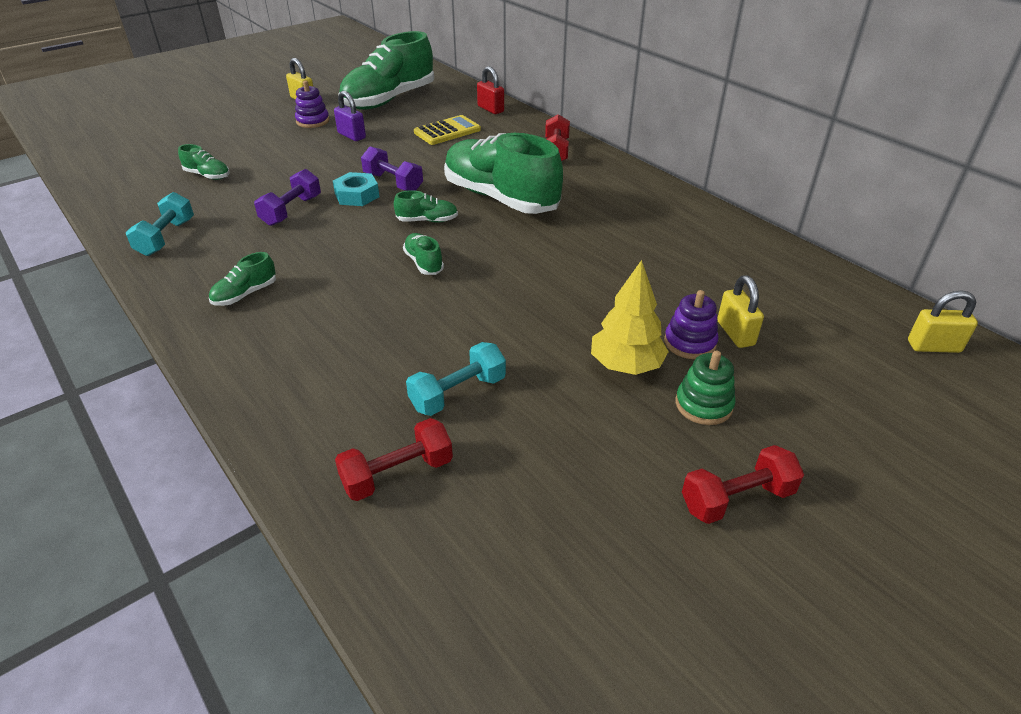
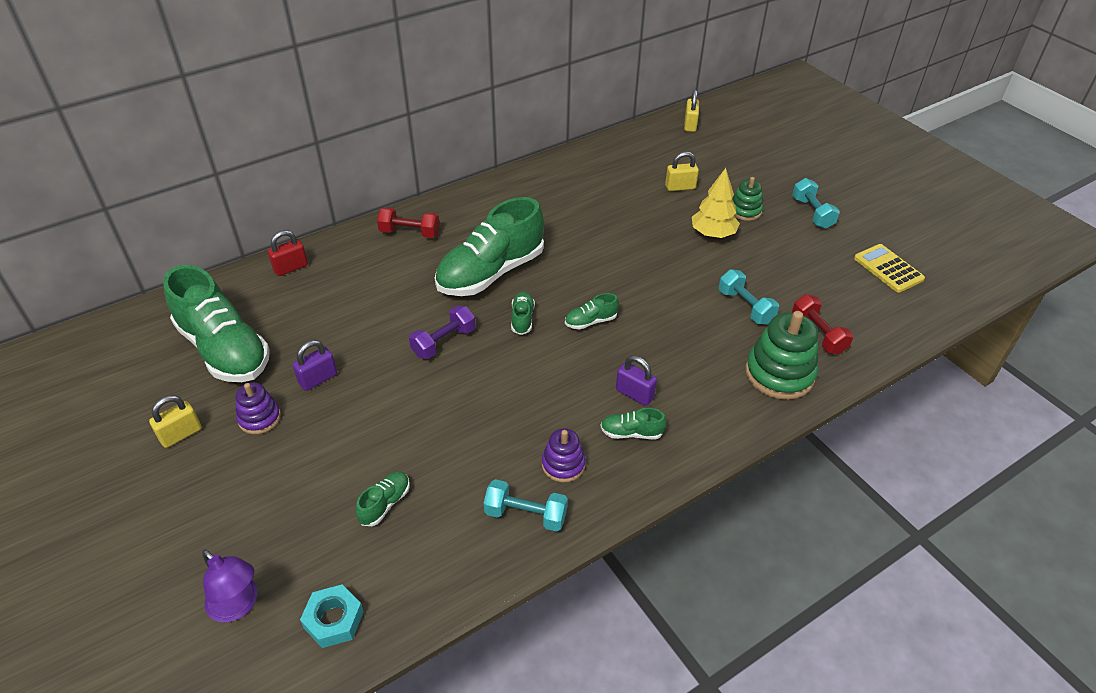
camera: 85 degrees left, 5 degrees up
(143, 137) = (238, 606): none -> purple lamp
(245, 294) = (631, 433): green shoe -> green shoe turned 135 degrees clockwise
(291, 211) = (486, 416): purple dumbbell -> none
(302, 295) = (634, 394): none -> purple padlock
(316, 421) = (779, 374): none -> green stacking toy
(357, 195) = (464, 368): turquoise nut -> turquoise nut (333, 620)
(447, 131) = (336, 302): yellow calculator -> yellow calculator (888, 269)
(690, 342) = (690, 206): purple stacking toy -> purple stacking toy (563, 464)
(737, 499) = (812, 213): red dumbbell -> turquoise dumbbell

